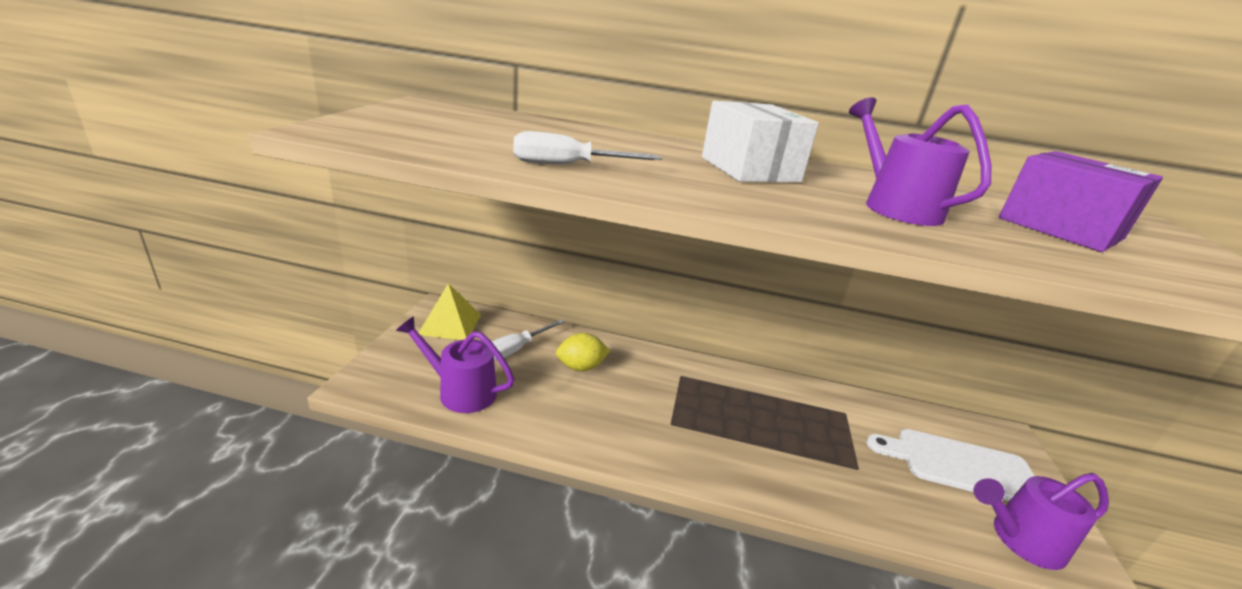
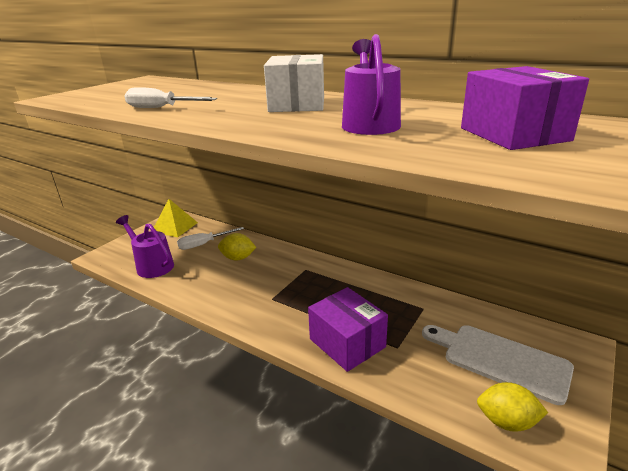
camera: 25 degrees right, 0 degrees up
(803, 473) = (347, 343): none -> purple box
(1020, 540) = (506, 421): purple watering can -> yellow lemon

